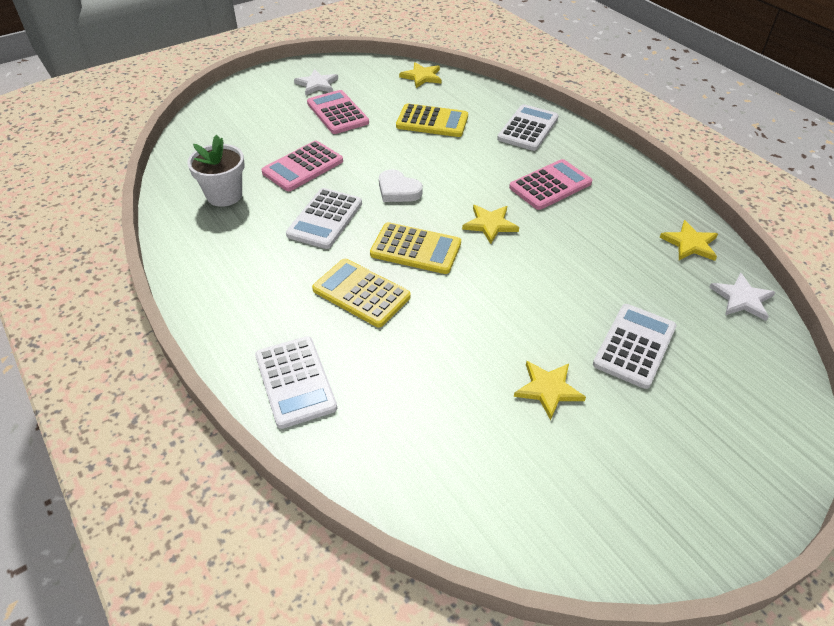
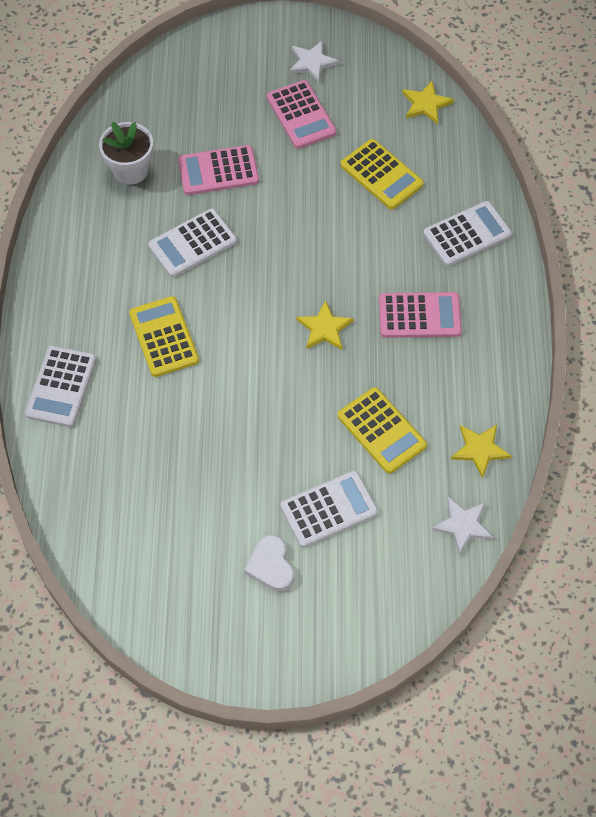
camera: 35 degrees right, 15 degrees up
(337, 113) = (301, 115): pink calculator -> pink calculator turned 150 degrees clockwise
(398, 190) = (278, 245): white heart -> white heart (271, 566)
(416, 249) = (240, 318): yellow calculator -> yellow calculator (381, 431)
(548, 389) = (229, 502): yellow star -> none

